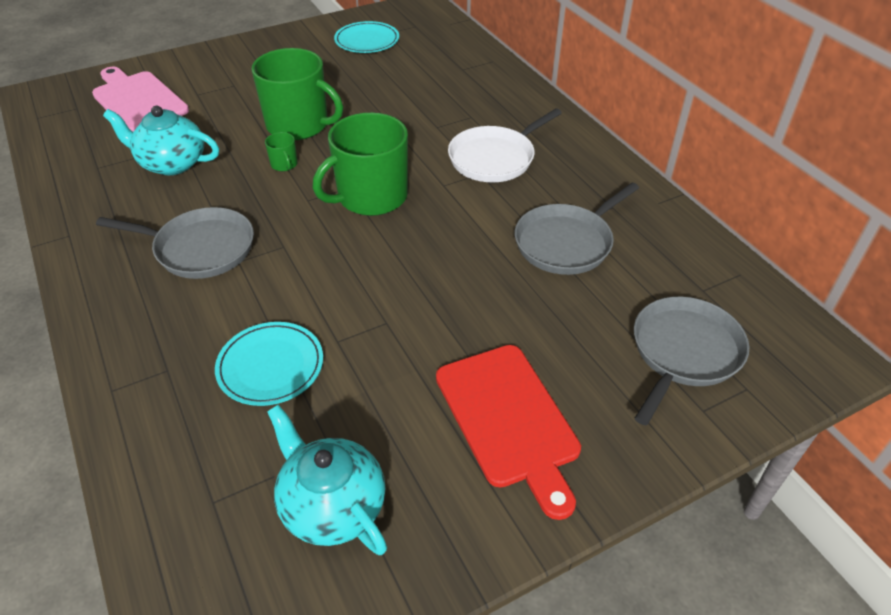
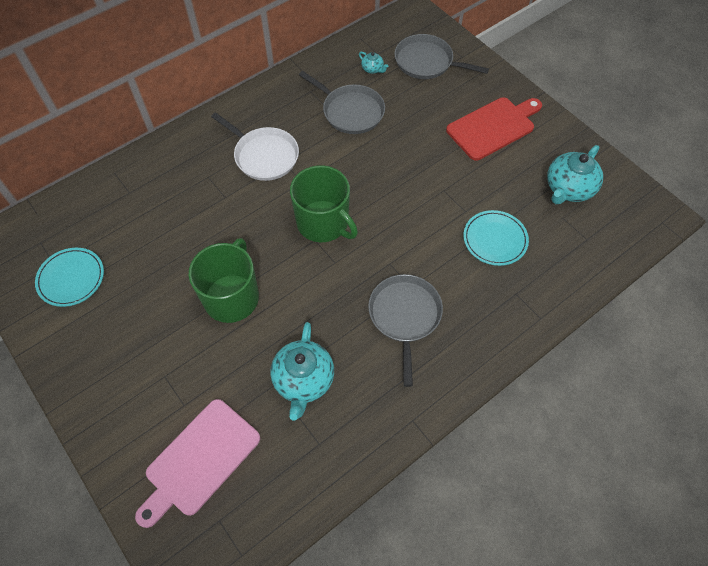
camera: 100 degrees left, 15 degrees up
(284, 164) = (292, 291): green mug -> none
(662, 279) = (372, 69): none -> turquoise teapot

